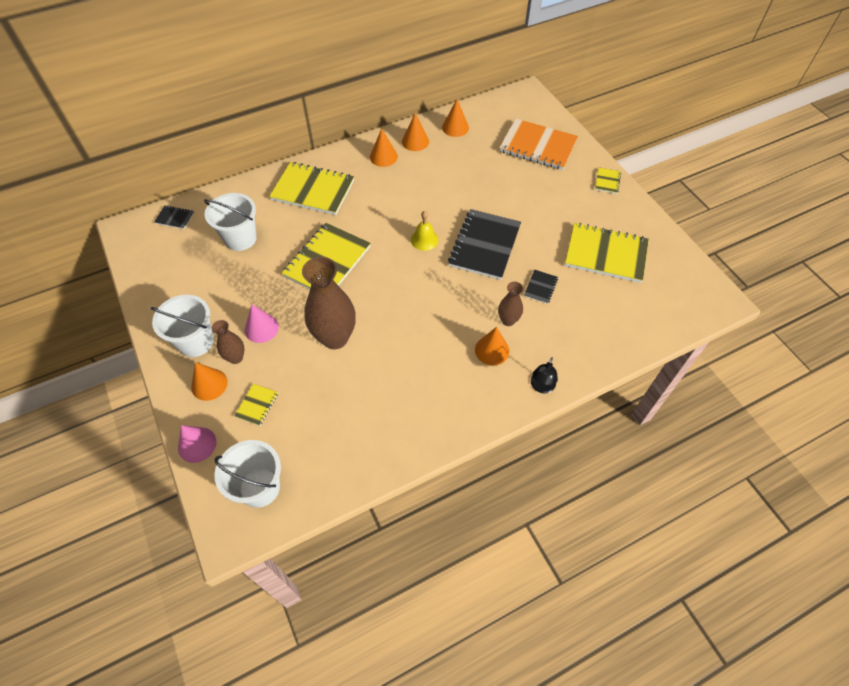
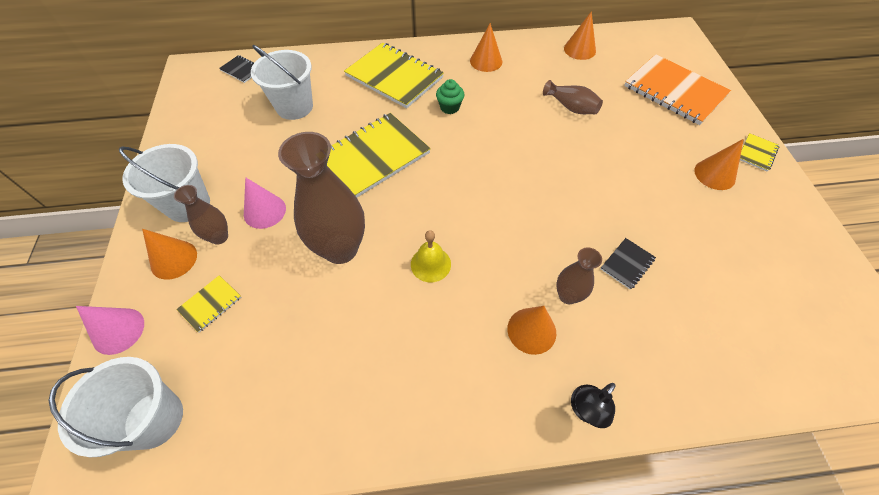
camera: 20 degrees right, 0 degrees up
(370, 205) = (449, 107): none -> green cupcake
(415, 141) = (528, 54): orange cone -> orange cone (714, 174)
(424, 239) = (496, 162): yellow bell -> yellow bell (430, 264)
(465, 180) = (571, 107): none -> brown vase
(484, 245) = (569, 189): black notebook -> none
(606, 254) = (732, 246): yellow notebook -> none

